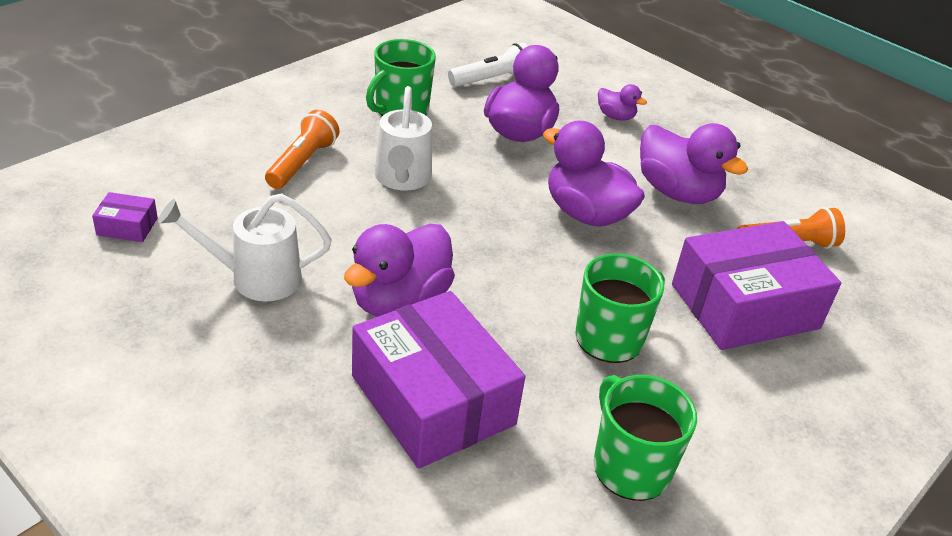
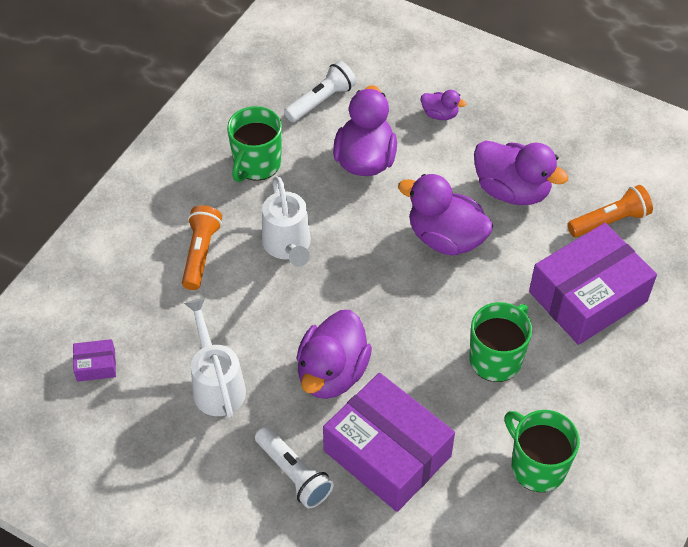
camera: 10 degrees left, 15 degrees up
(255, 278) = (217, 384): white watering can -> white watering can turned 90 degrees clockwise
(302, 390) = (293, 474): none -> white flashlight

